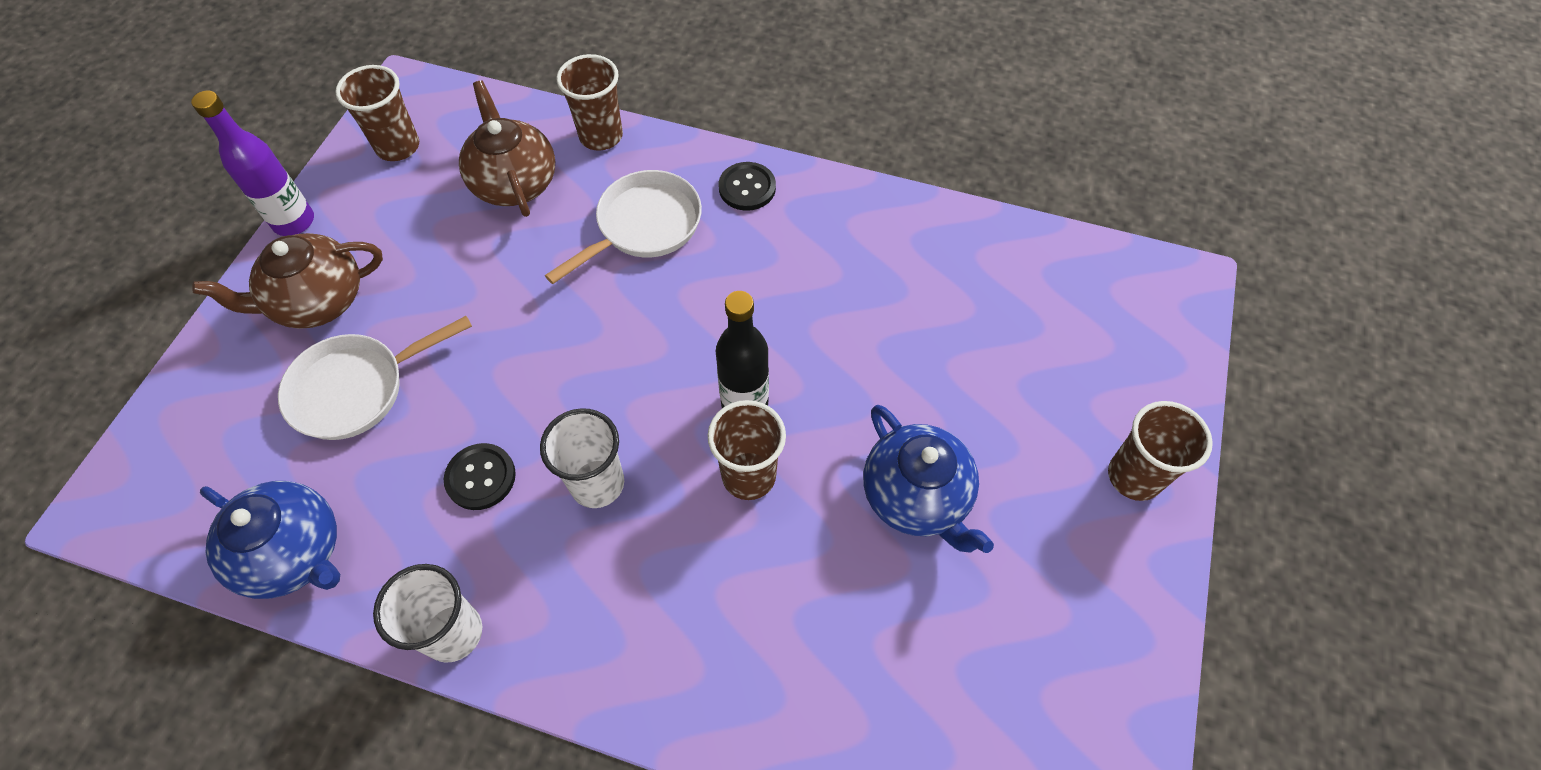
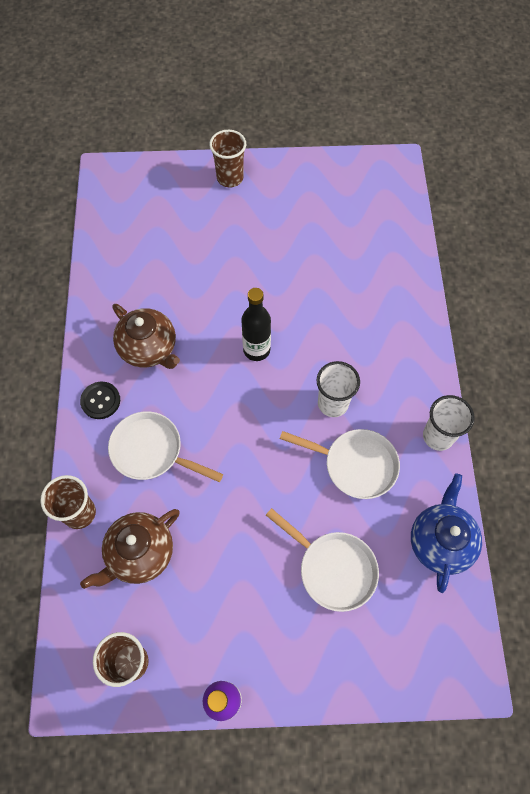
camera: 110 degrees left, 5 degrees up
(318, 301) = (283, 636): brown teapot -> brown teapot (149, 348)
(481, 477) = (355, 465): black button -> white pan
(749, 476) = (297, 334): brown cup -> none
(916, 496) = (277, 259): blue teapot -> none

